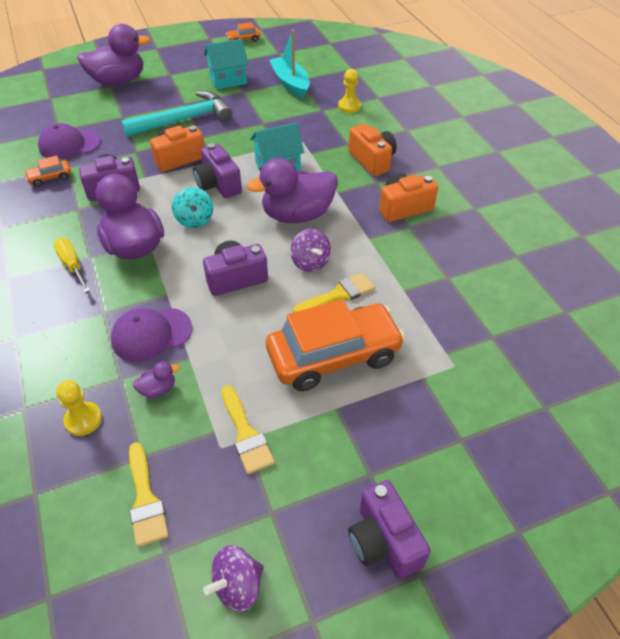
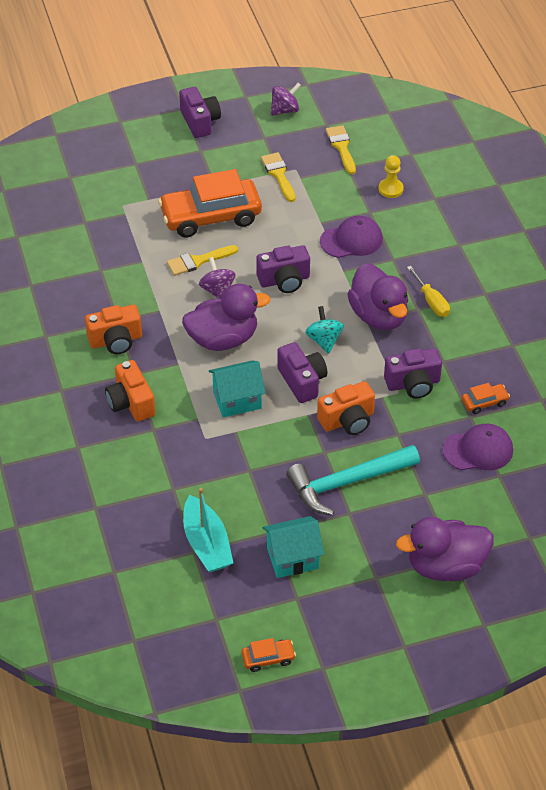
camera: 175 degrees left, 0 degrees up
(158, 389) = (341, 203): purple duck -> none
(349, 106) = (136, 492): yellow pawn -> none

